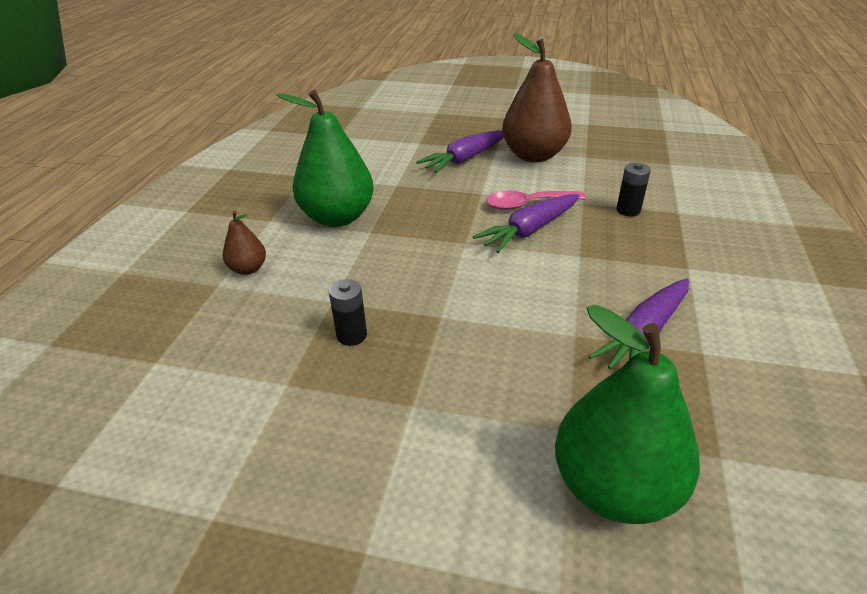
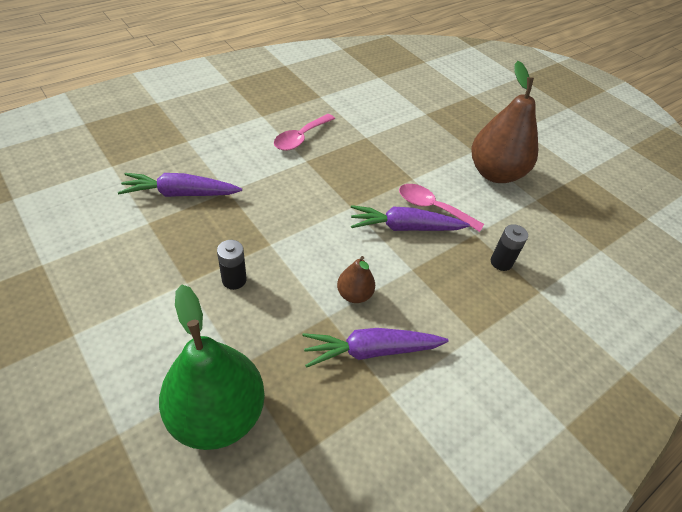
camera: 35 degrees right, 10 degrees up
(248, 269) = (213, 140): brown pear -> brown pear (354, 294)
(337, 217) = (300, 138): green pear -> pink spoon
(351, 335) = (210, 219): black battery -> black battery (234, 280)
(464, 159) = (439, 145): purple carrot -> purple carrot (181, 194)

